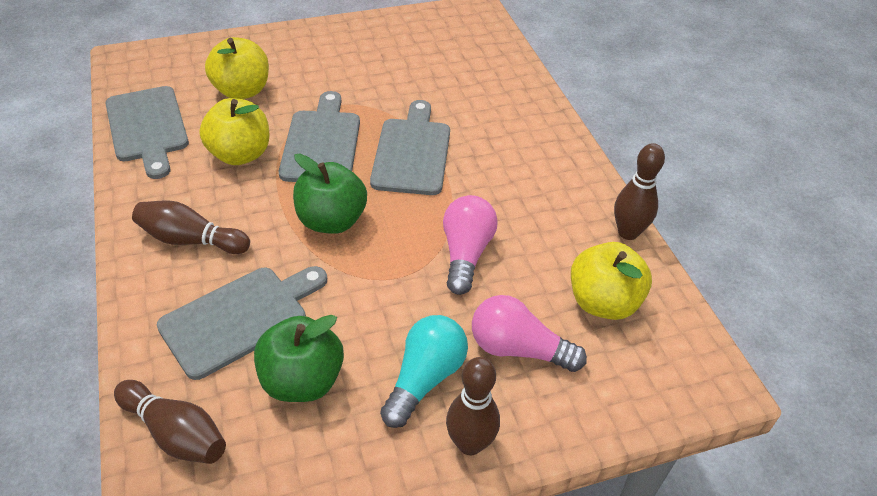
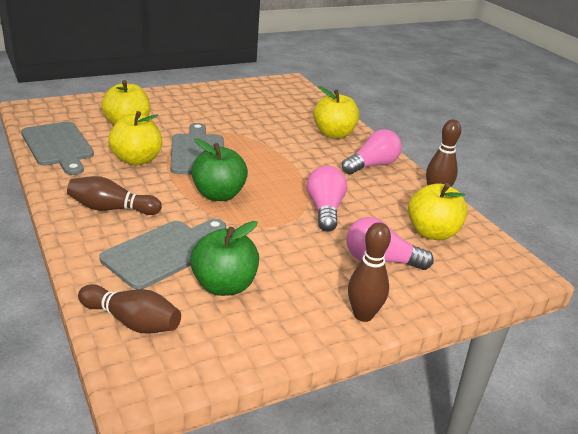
camera: 10 degrees left, 15 degrees down
(412, 152) = (267, 156): grey cutting board -> none
(425, 379) = (317, 280): turquoise light bulb -> none
(513, 113) = (334, 134): none -> yellow apple
(552, 174) = (372, 165): none -> pink light bulb

